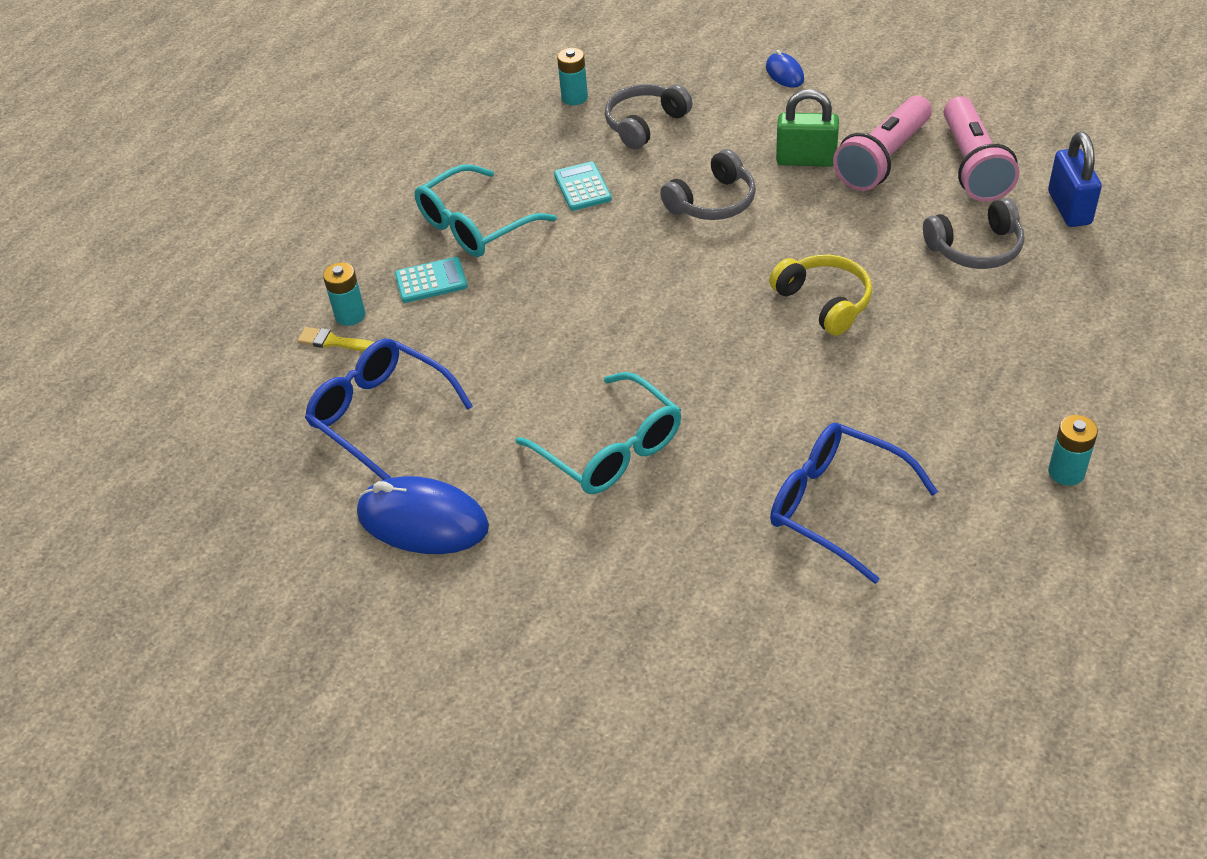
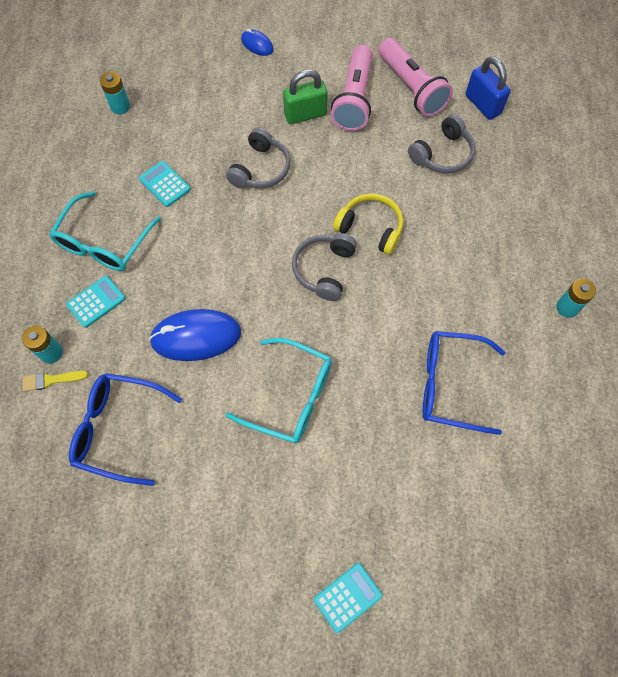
camera: 30 degrees left, 20 degrees up
(423, 521) = (194, 505): blue mouse -> blue mouse (196, 337)
(557, 688) = (347, 597): none -> turquoise calculator
(645, 124) = (182, 116): grey headphones -> grey headphones (324, 270)

